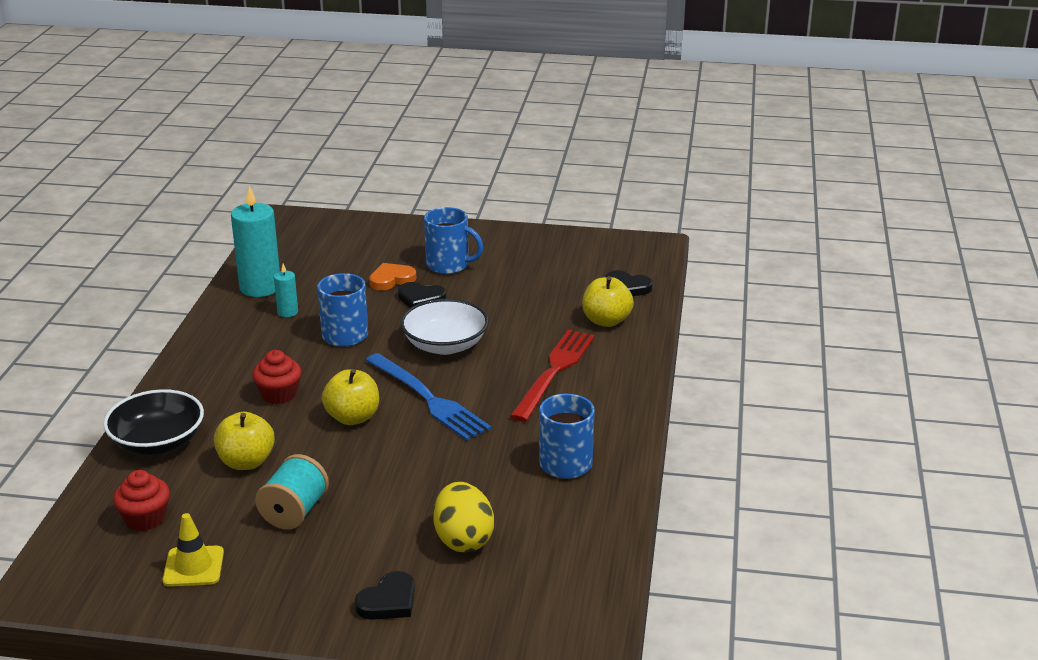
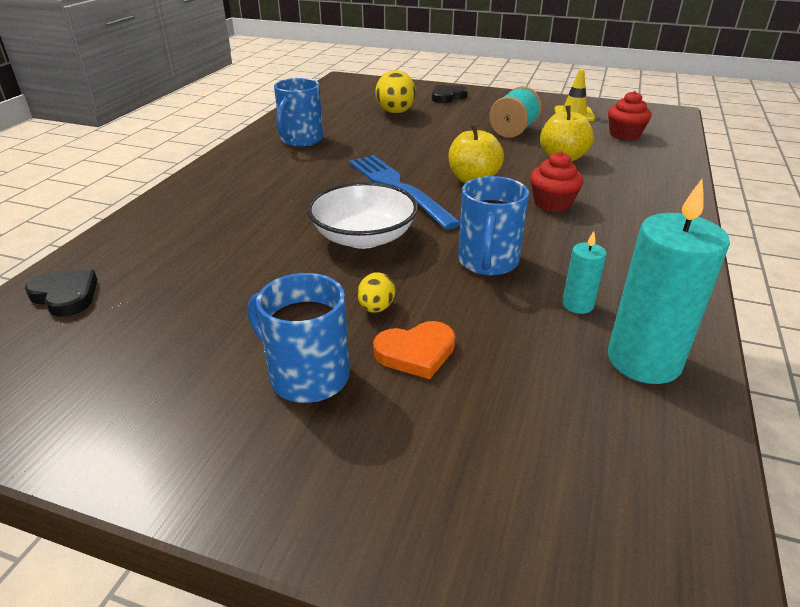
camera: 170 degrees left, 5 degrees up
(158, 442) = (652, 175): black bowl -> none
(421, 299) = (376, 308): black heart -> yellow egg
(554, 371) = (258, 201): red fork -> none
(606, 321) = (149, 249): yellow apple -> none

